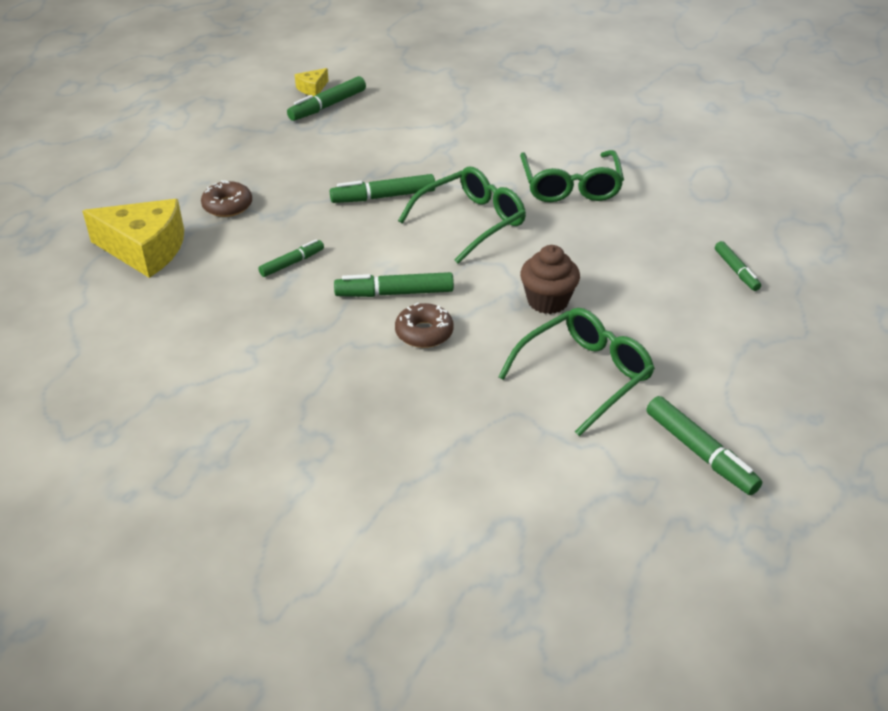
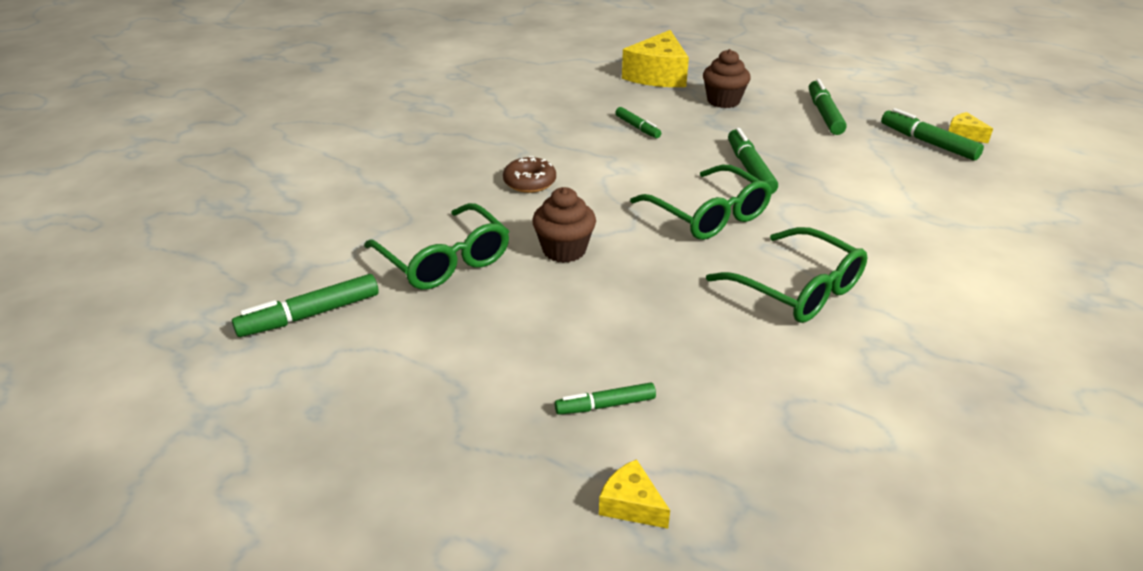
camera: 95 degrees right, 5 degrees down
(227, 206) = (723, 101): brown donut -> brown cupcake
(394, 293) = (589, 170): green marker -> green marker (824, 114)
(570, 186) = (796, 289): green glasses -> green glasses turned 135 degrees counterclockwise
(816, 258) = (631, 504): none -> yellow cheese

